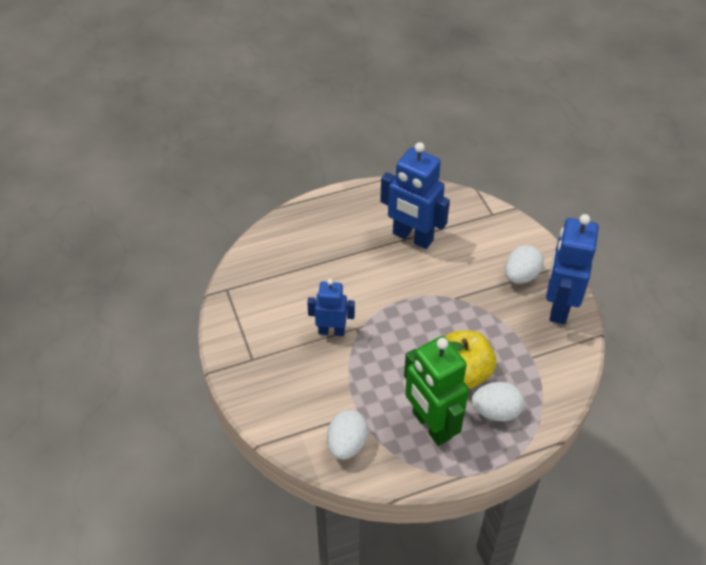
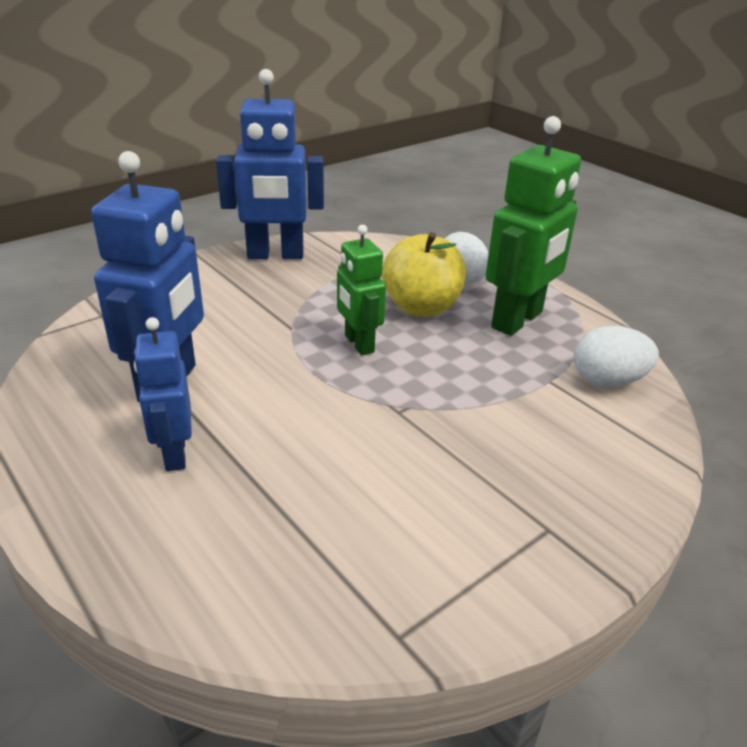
camera: 110 degrees left, 15 degrees down
(331, 331) = (422, 437): blue robot -> blue robot (174, 454)
(427, 326) = (358, 344): none -> green robot
(521, 276) = (230, 282): white egg -> none

